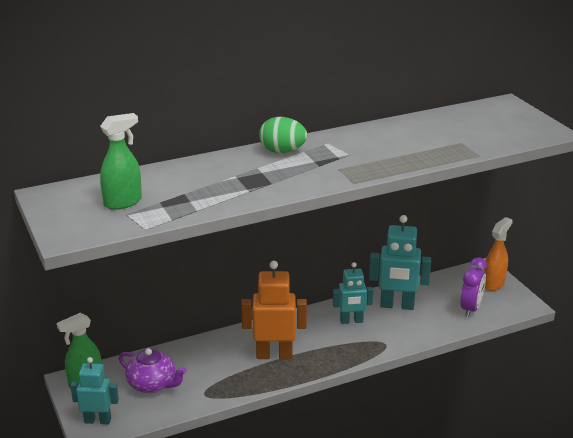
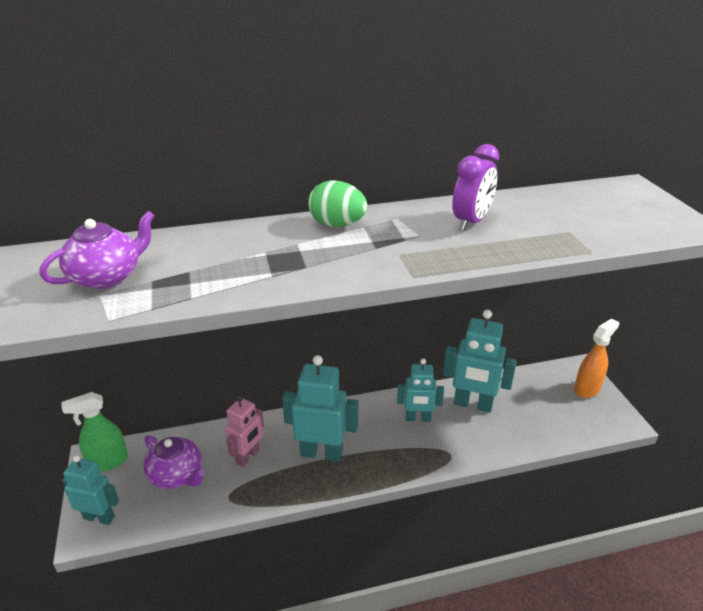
camera: 10 degrees right, 5 degrees up
(123, 202) = (107, 277): green spray bottle -> purple teapot
(210, 364) = (248, 456): none -> pink robot
(274, 355) = (321, 453): orange robot -> turquoise robot
(470, 309) = (557, 419): purple clock -> purple clock (471, 222)

